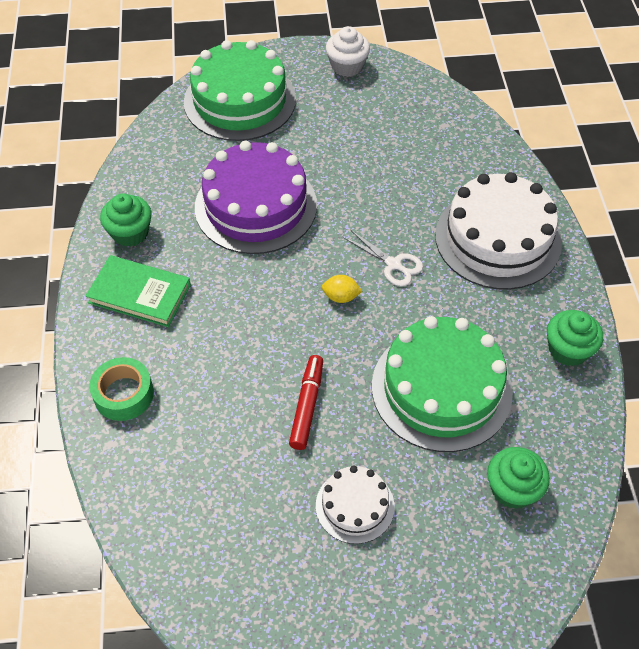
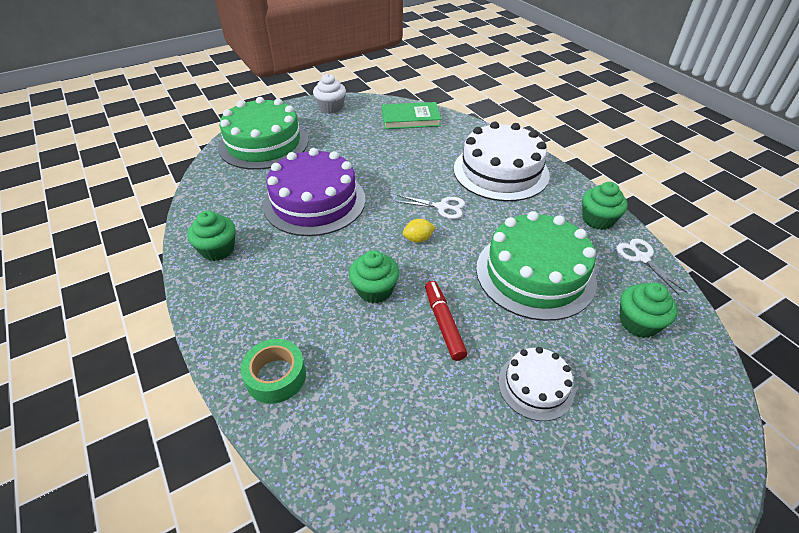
camera: 25 degrees left, 10 degrees down
(139, 293) = (249, 290): green book -> green book (410, 118)
(260, 341) = (375, 290): none -> green cupcake
(581, 418) = (642, 258): none -> white scissors

